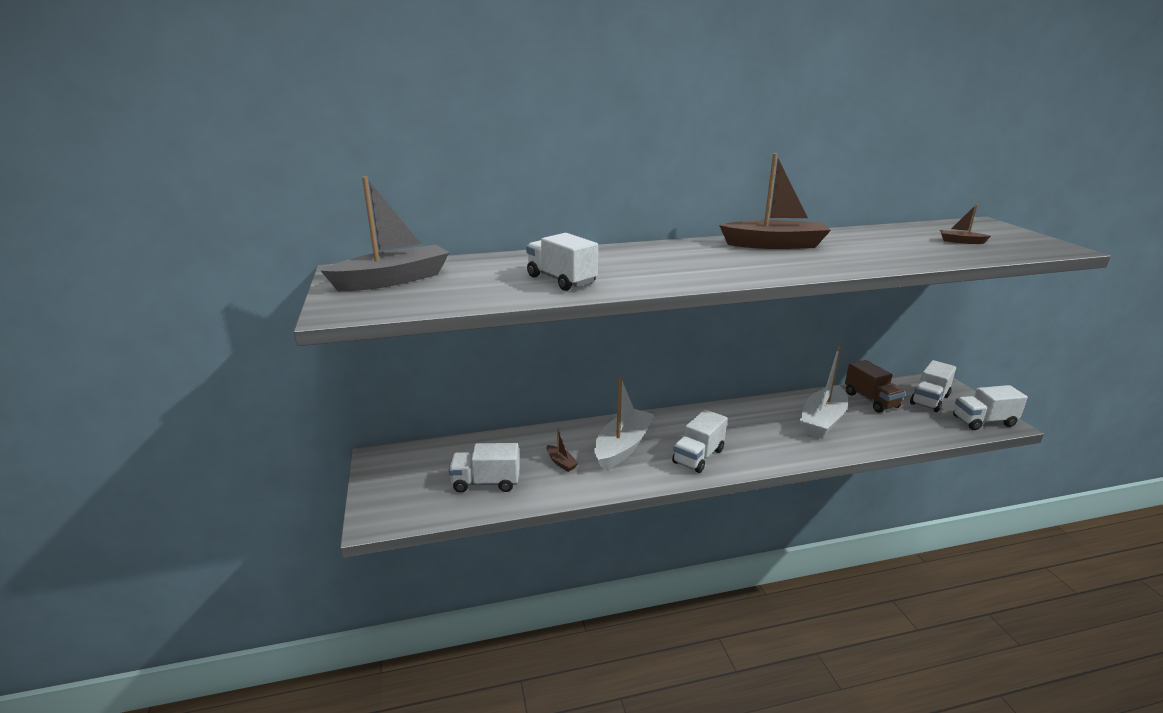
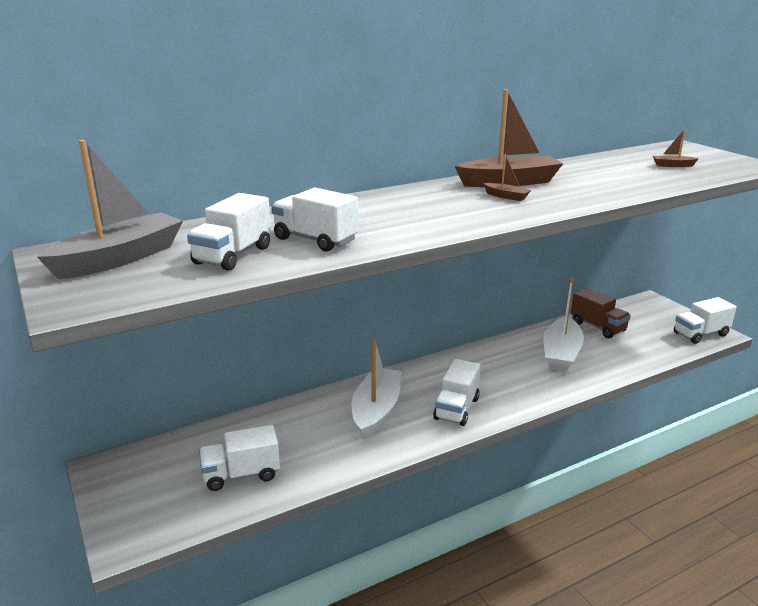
camera: 15 degrees left, 0 degrees up
(561, 462) = (317, 438): brown boat -> brown boat (506, 196)
(929, 400) = (648, 320): white truck -> white truck (233, 255)

